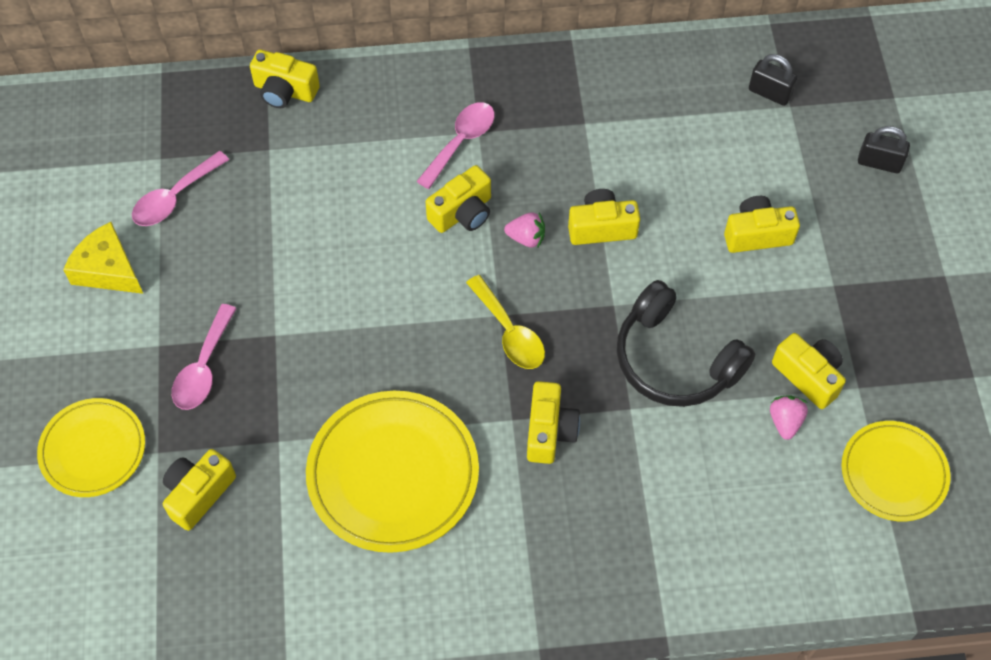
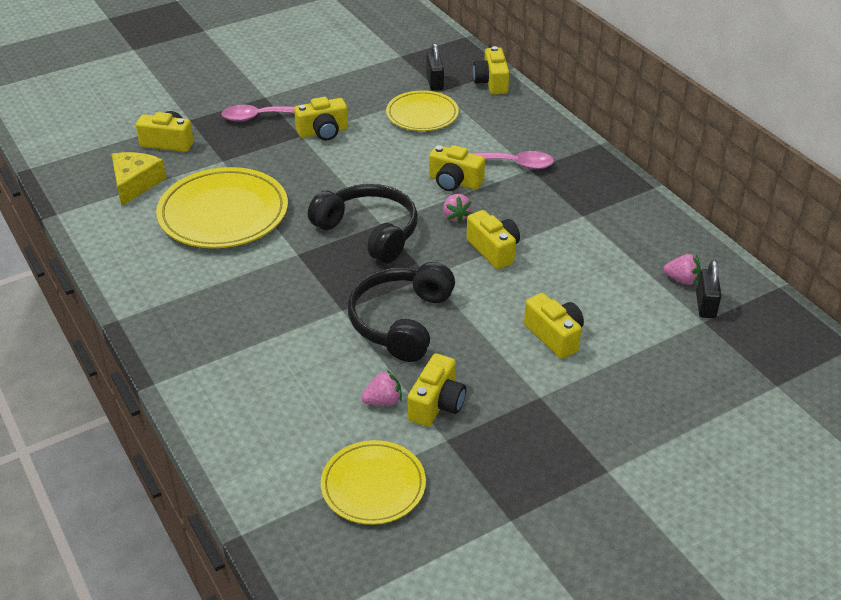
camera: 65 degrees right, 20 degrees down
(93, 450) = (179, 97): yellow plate -> yellow plate (422, 114)
(108, 269) = (307, 63): yellow cheese -> yellow cheese (135, 183)
(174, 198) = (375, 69): pink spoon -> none
(509, 332) = (369, 232): yellow spoon -> black headphones
(549, 431) = (298, 274): yellow camera -> yellow camera (323, 132)
(725, 92) = (681, 279): none -> pink strawberry
(879, 163) = (694, 393): black padlock -> black padlock (434, 83)

